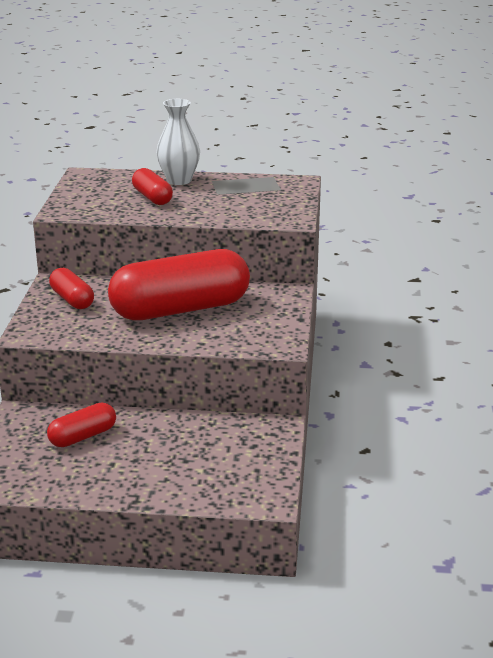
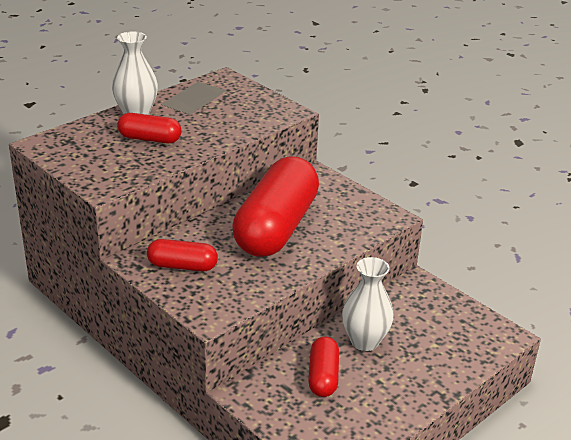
camera: 50 degrees left, 5 degrees up
(154, 435) = (364, 341): none -> white vase

